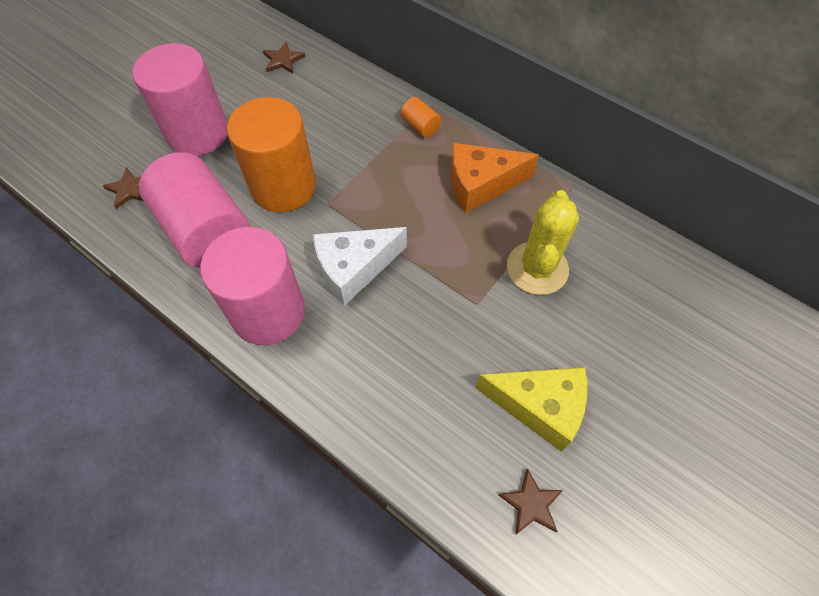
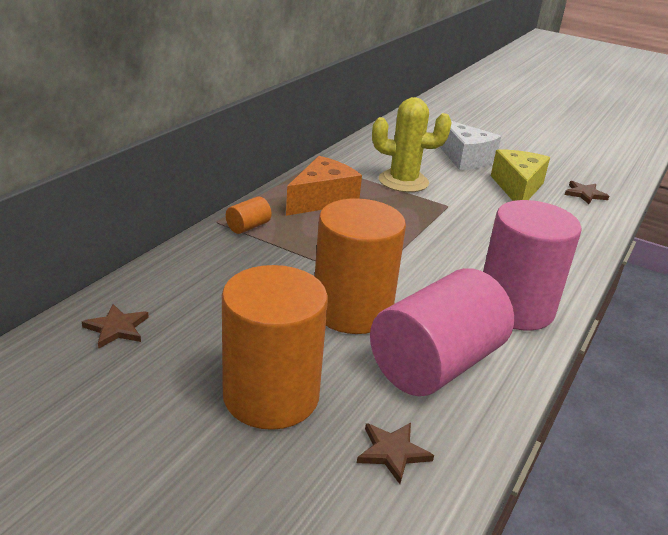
camera: 100 degrees left, 30 degrees down
(198, 133) = (271, 396): pink cylinder -> orange cylinder
(354, 269) = (442, 261): white cheese -> white cheese (464, 158)
(480, 185) = (322, 199): orange cheese -> orange cheese turned 120 degrees counterclockwise

